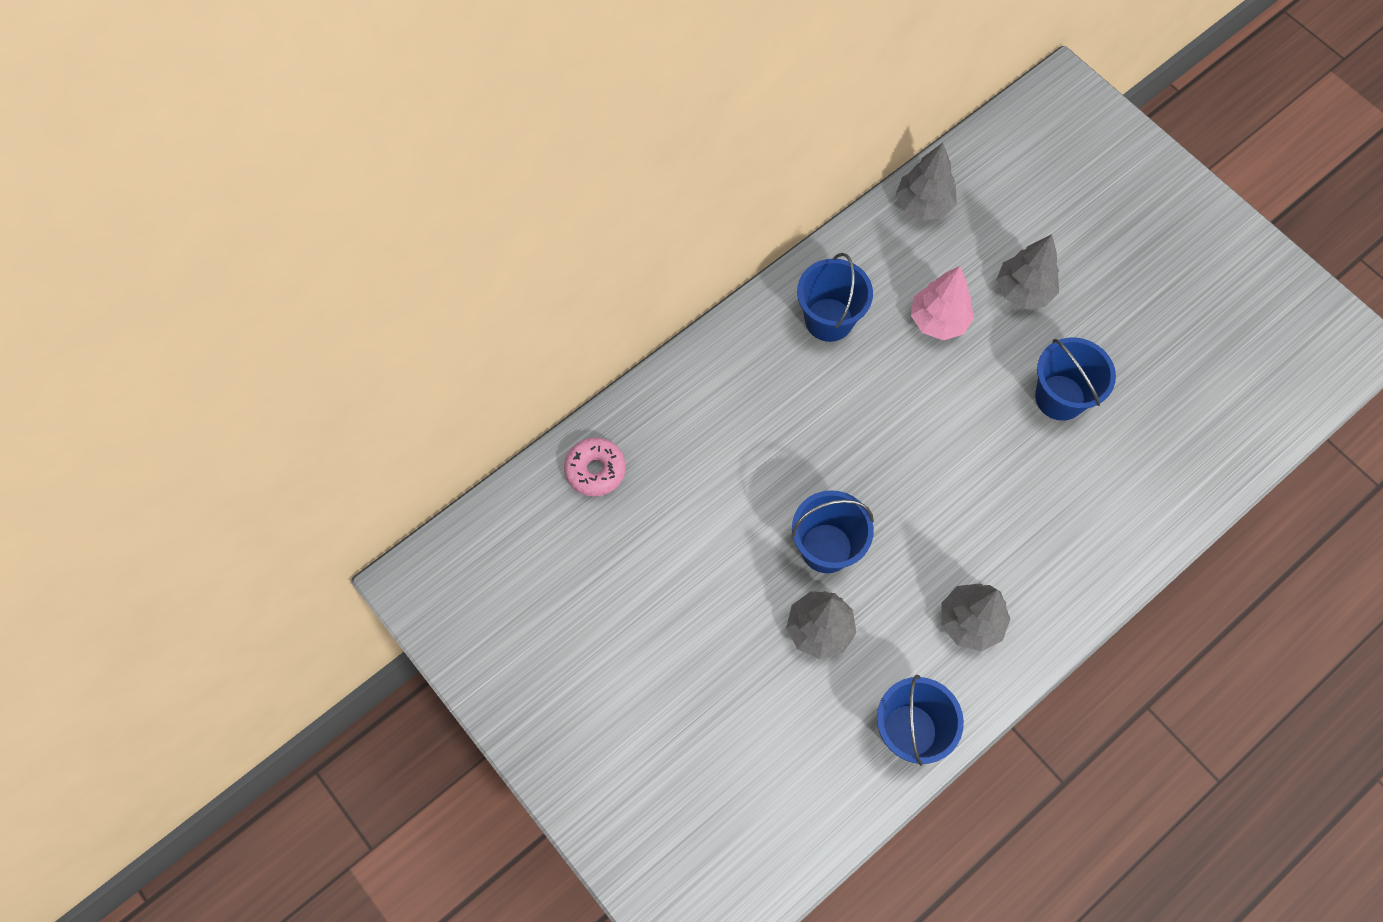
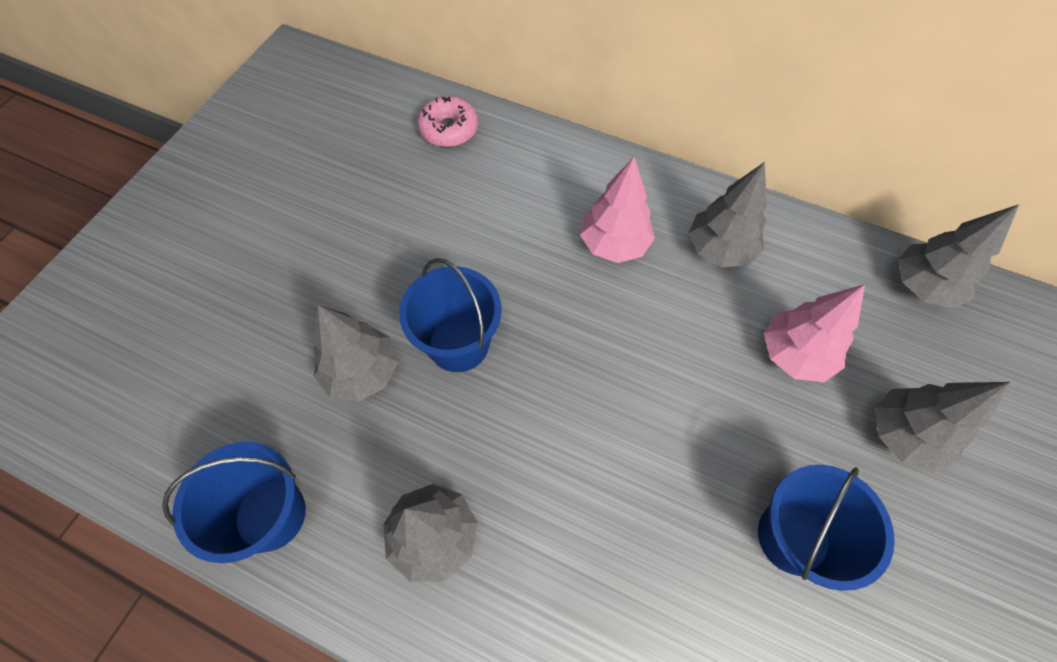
camera: 65 degrees right, 5 degrees down
(787, 393) = (614, 244): none -> pink tree
(829, 320) = (719, 249): blue bucket -> grey tree

